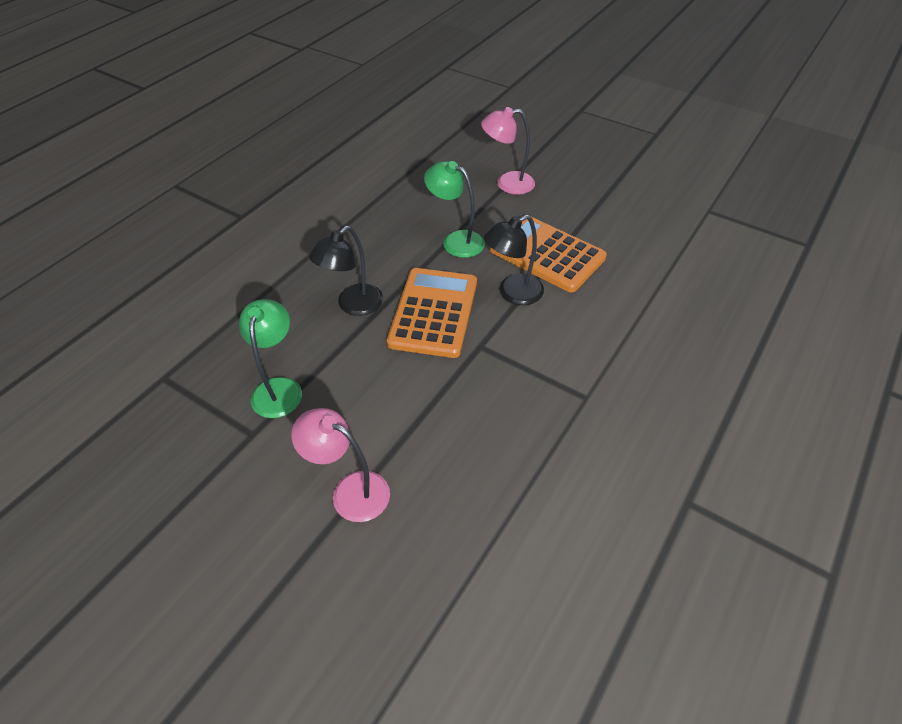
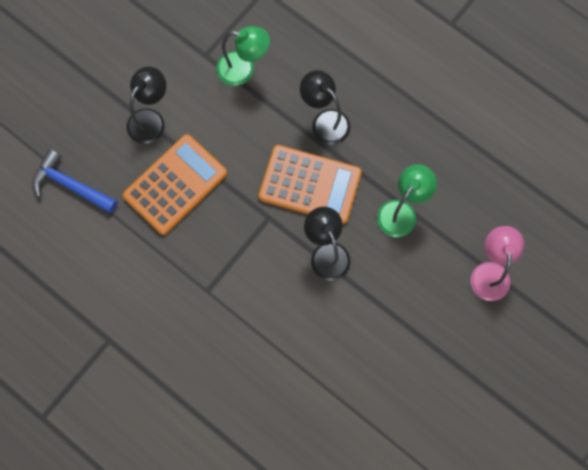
camera: 95 degrees right, 25 degrees up
(350, 491) = (150, 119): pink lamp -> black lamp
(466, 592) = (71, 185): none -> blue hammer
(547, 254) = (376, 292): orange calculator -> orange calculator (175, 184)

